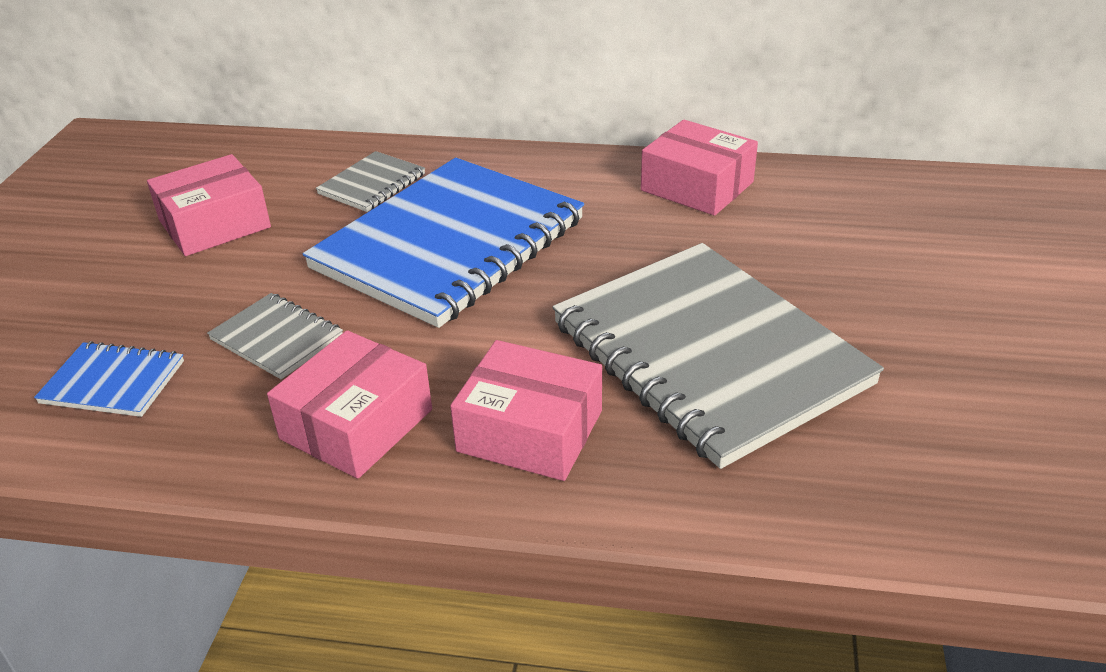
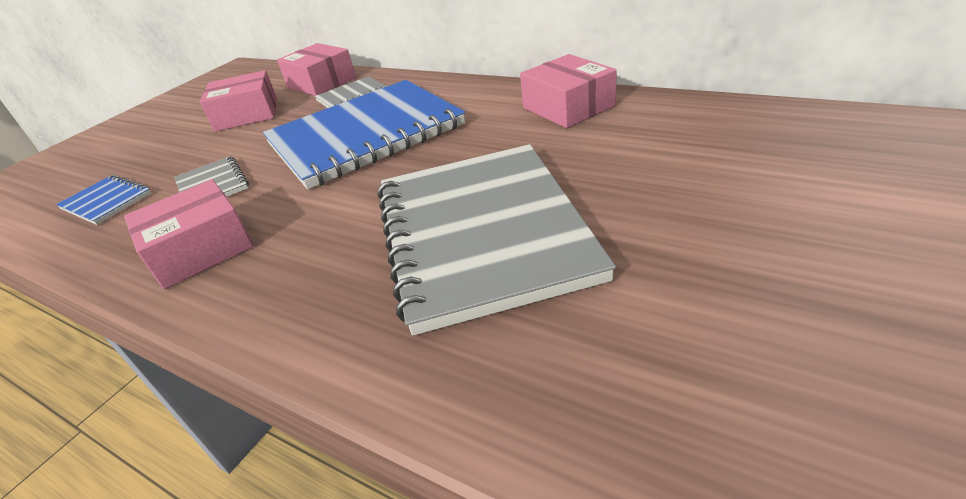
camera: 25 degrees right, 0 degrees up
(530, 431) = (301, 274): pink box -> pink box (321, 82)

